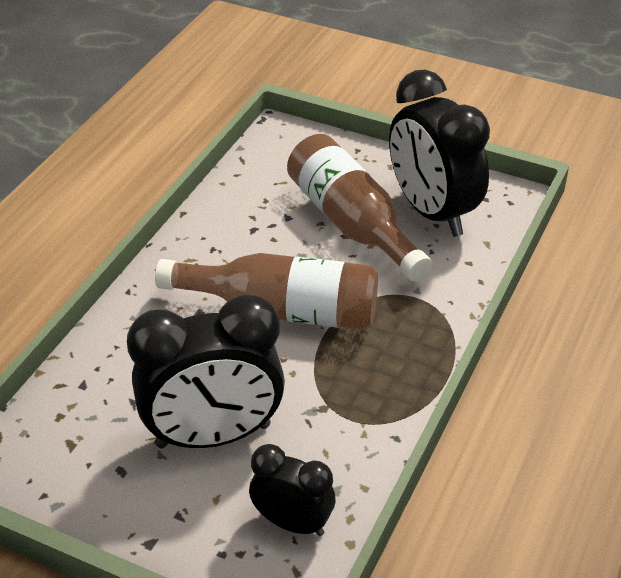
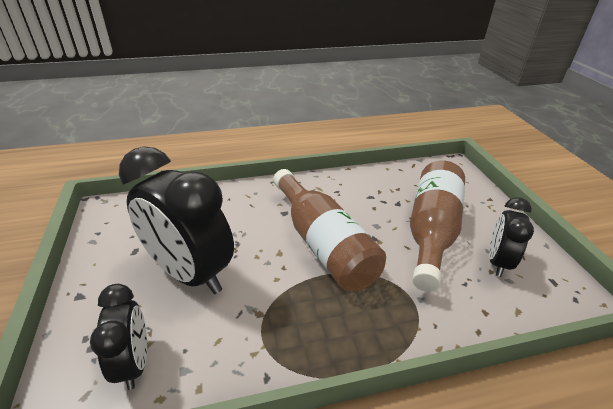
camera: 50 degrees right, 5 degrees down
(432, 212) = (497, 262): black clock -> black clock, size x0.55

